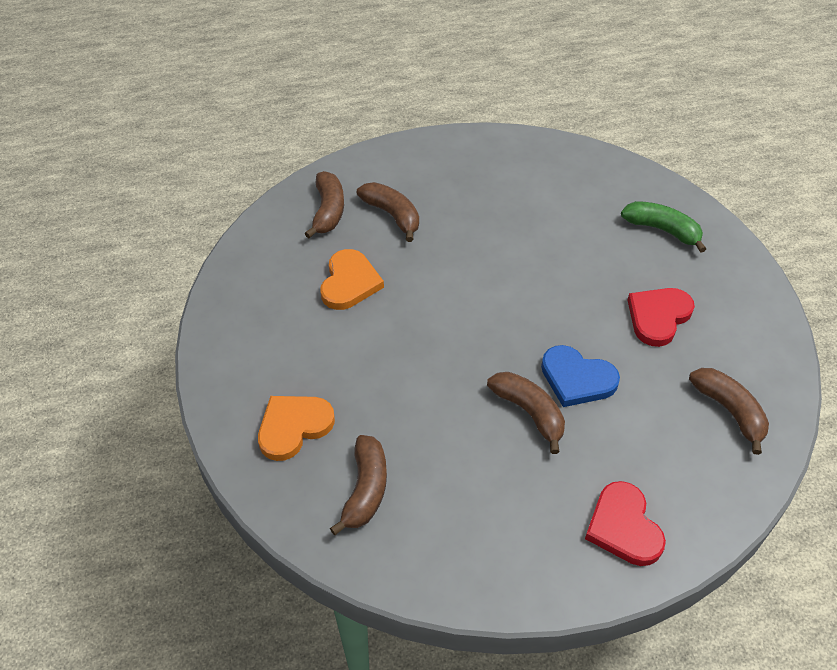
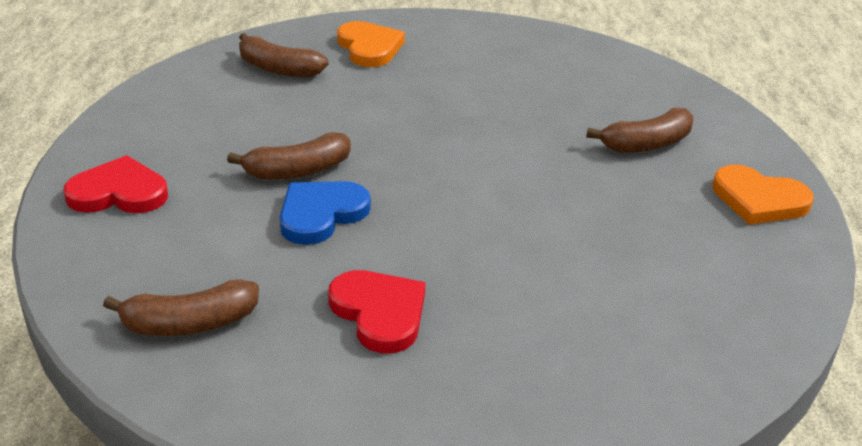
camera: 105 degrees right, 15 degrees down
(328, 211) = (663, 104): brown banana -> none
(349, 282) = (541, 100): orange heart -> orange heart (759, 200)
(662, 230) = (554, 379): green banana -> none

